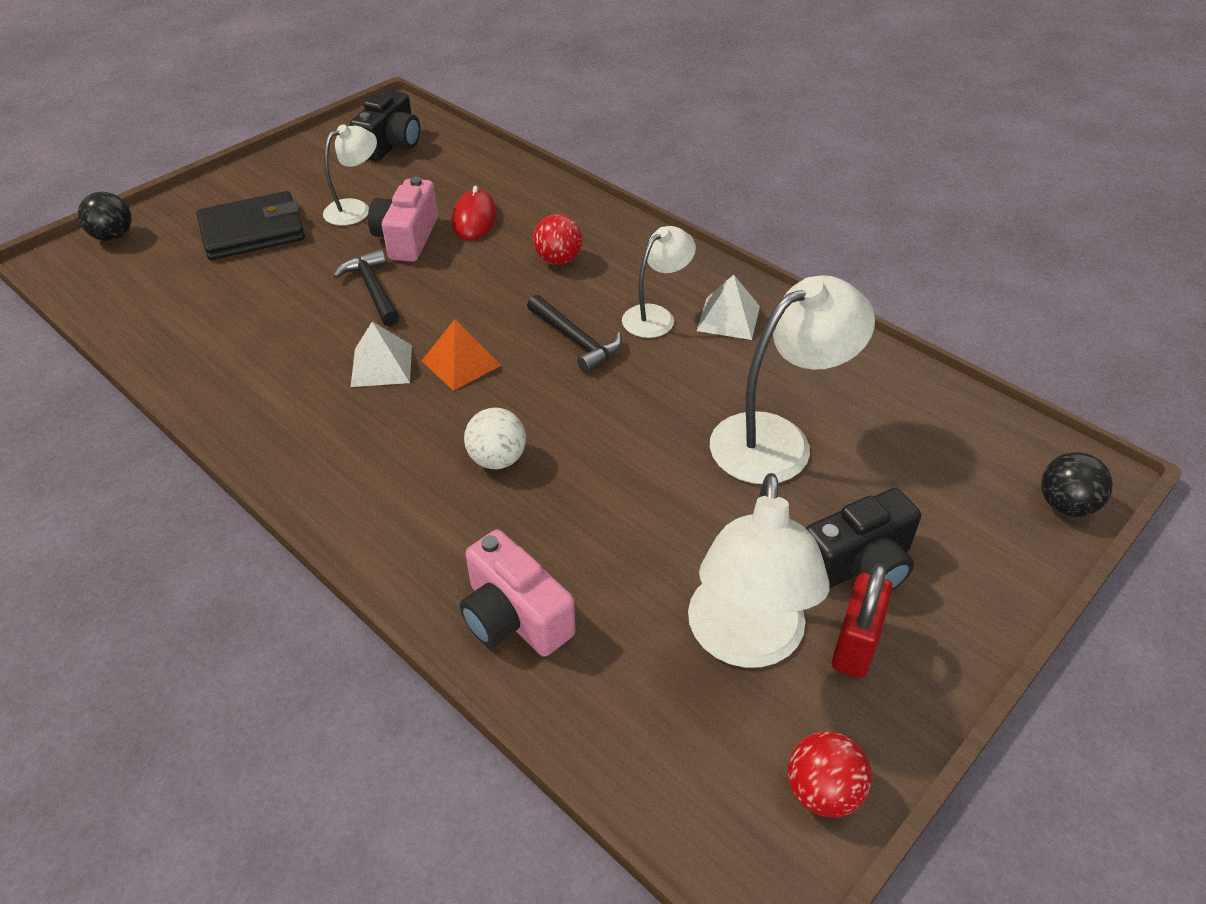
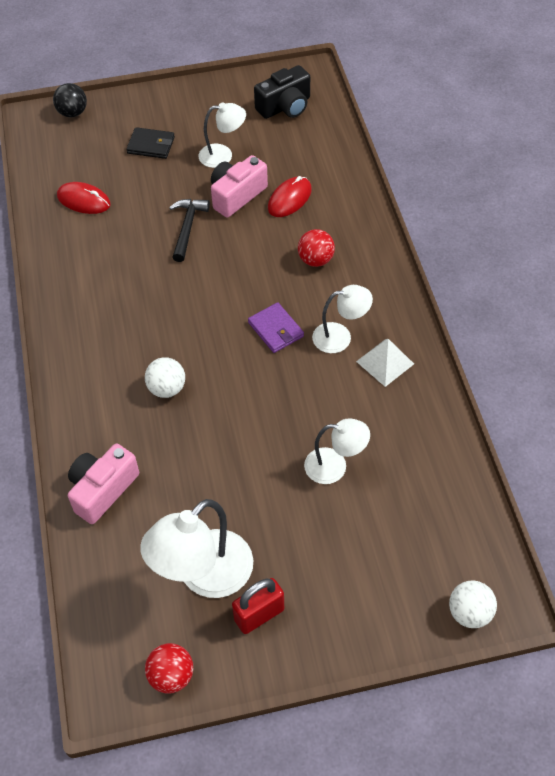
camera: 35 degrees right, 10 degrees up
(204, 315) = (84, 200): none -> red mouse
(252, 231) = (151, 145): black wallet -> black wallet, size x0.62
(382, 365) = (152, 288): white pyramid -> none
(461, 363) = (197, 310): orange pyramid -> none
(514, 617) = (102, 490): pink camera -> pink camera turned 45 degrees clockwise
(576, 341) = (276, 329): black hammer -> purple wallet
(777, 440) = (334, 466): white lamp -> white lamp, size x0.60
(858, 565) = (305, 572): black camera -> none
(1065, 505) = (469, 612): black ball -> white ball

